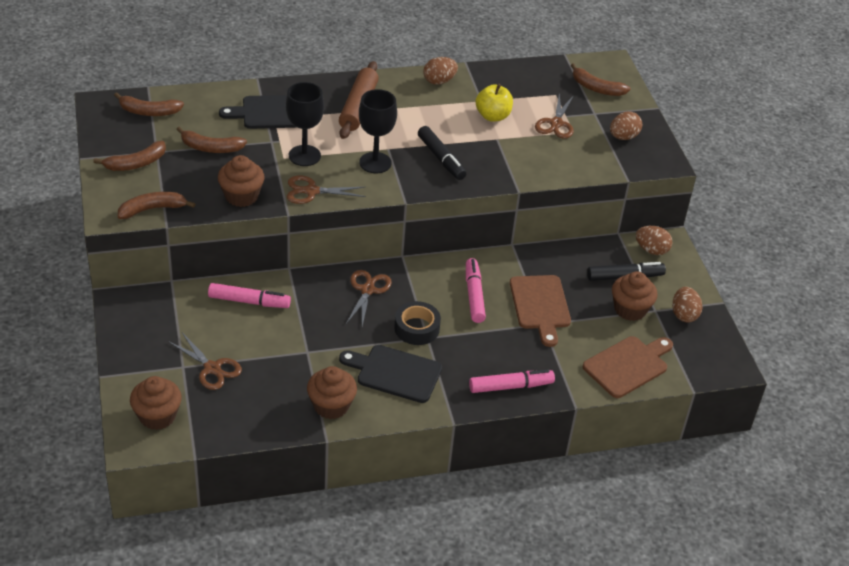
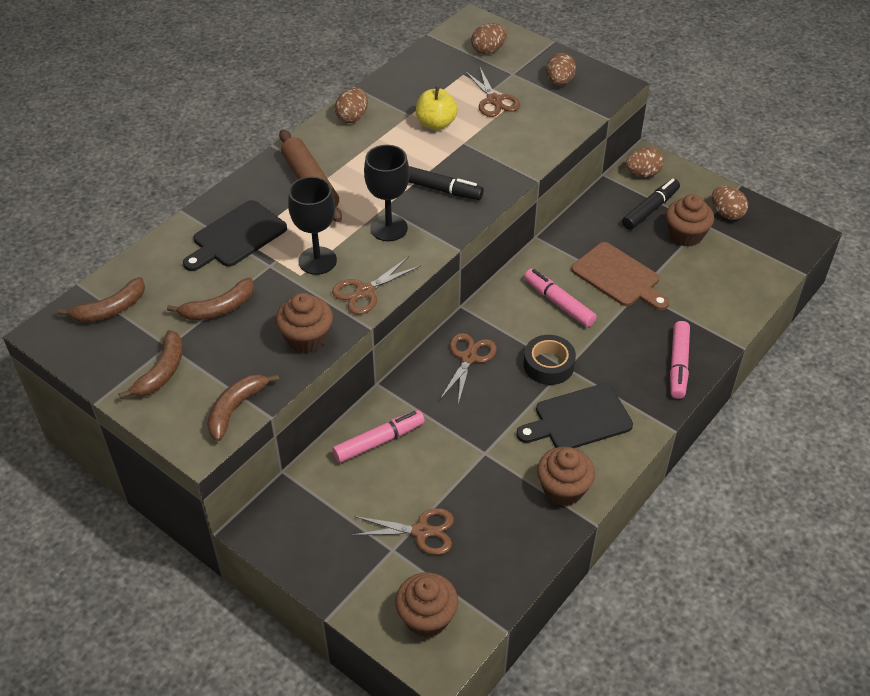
camera: 35 degrees left, 5 degrees up
(367, 290) = (468, 358): brown scissors -> brown scissors turned 45 degrees clockwise
(511, 386) = (678, 365): pink marker -> pink marker turned 150 degrees clockwise
(596, 88) = (488, 50): brown banana -> brown egg
(628, 365) = (738, 284): brown cutting board -> none

